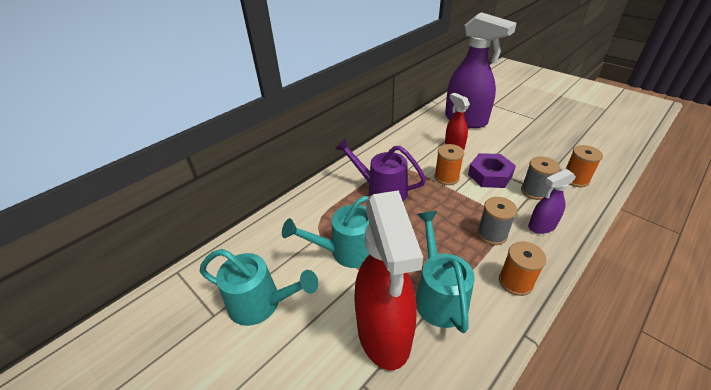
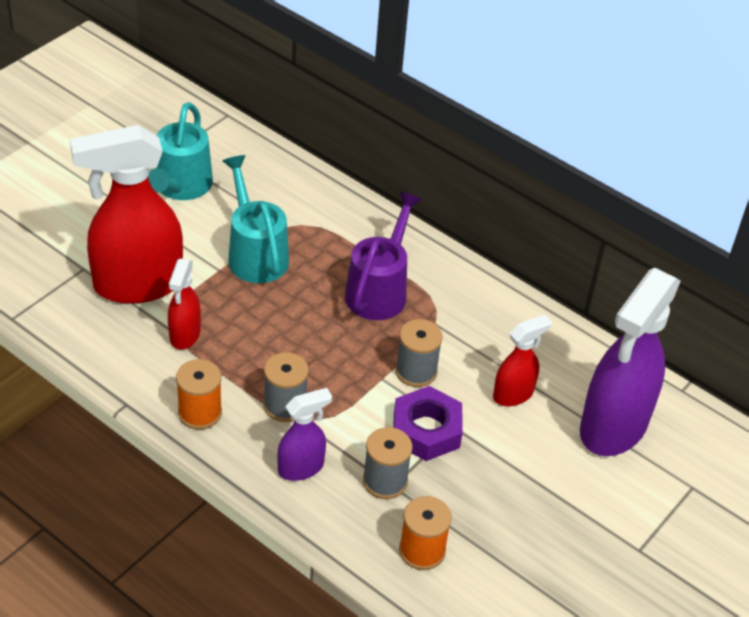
camera: 80 degrees right, 5 degrees up
(438, 294) = (184, 335): turquoise watering can -> red spray bottle
(446, 177) = (416, 371): orange spool -> grey spool
(541, 226) = (301, 468): purple spray bottle -> purple spray bottle turned 90 degrees clockwise

